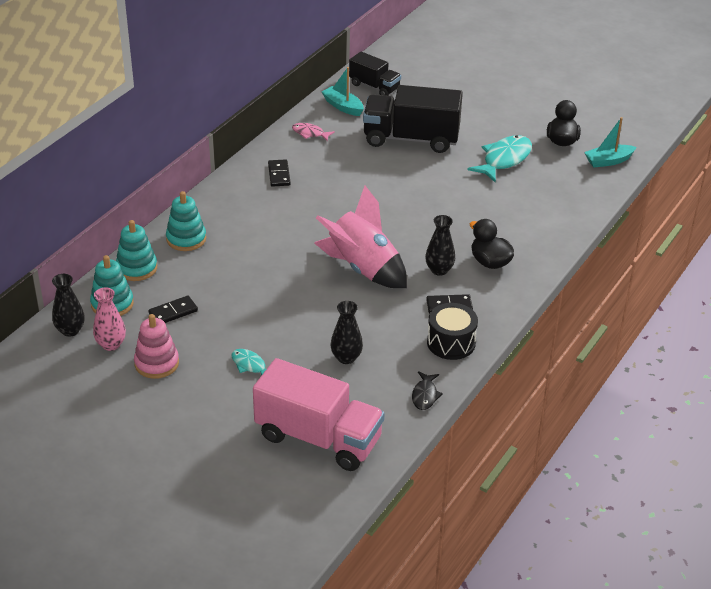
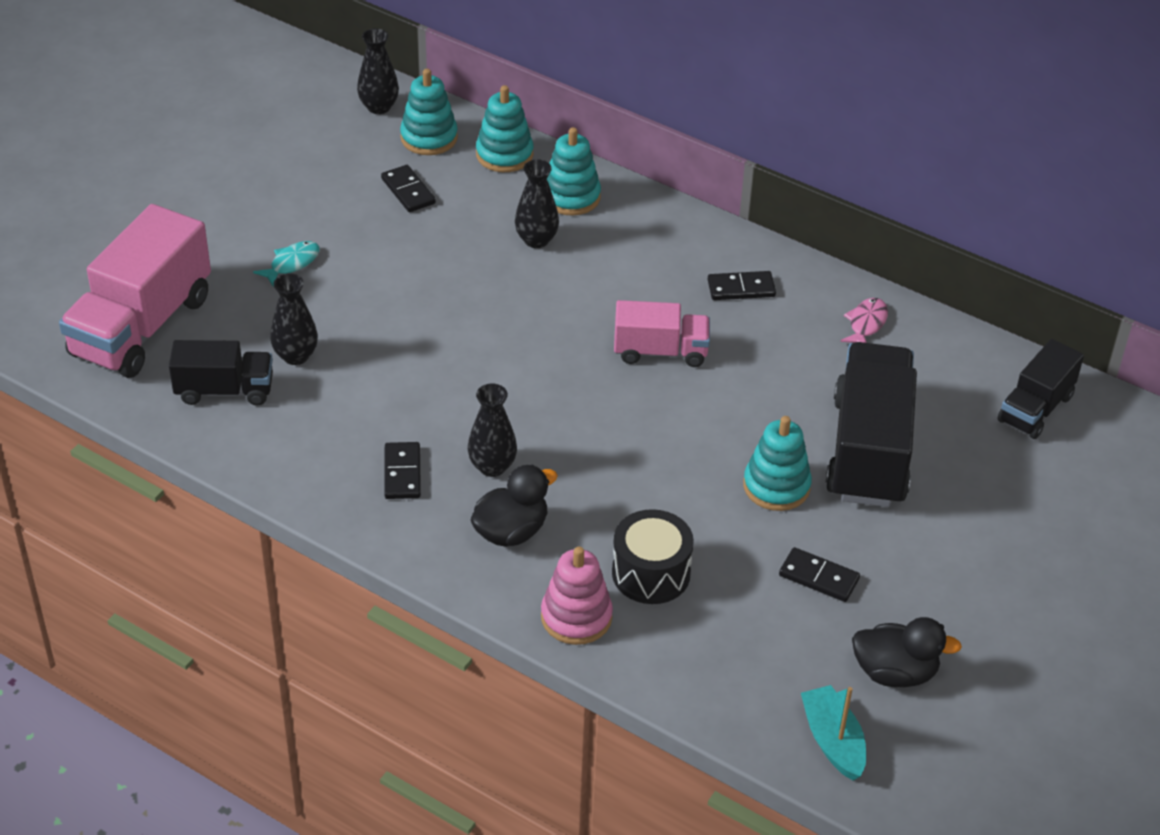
camera: 90 degrees right, 5 degrees up
(111, 344) = (348, 141): pink vase -> none
(157, 363) = (307, 181): pink stacking toy -> pink stacking toy (576, 617)
(230, 253) = (536, 240): none -> black vase
(336, 206) = (660, 351): none -> pink truck
(343, 106) = (958, 365): turquoise boat -> none
(363, 268) = (499, 378): pink rocket -> none
(382, 389) = (224, 390): none -> black truck
(425, 395) = (205, 434): black fish -> none
(441, 169) = (776, 486): none -> turquoise stacking toy
(451, 343) = (315, 470): black drum -> black drum (651, 573)
(504, 159) = (819, 577): turquoise fish -> black domino

